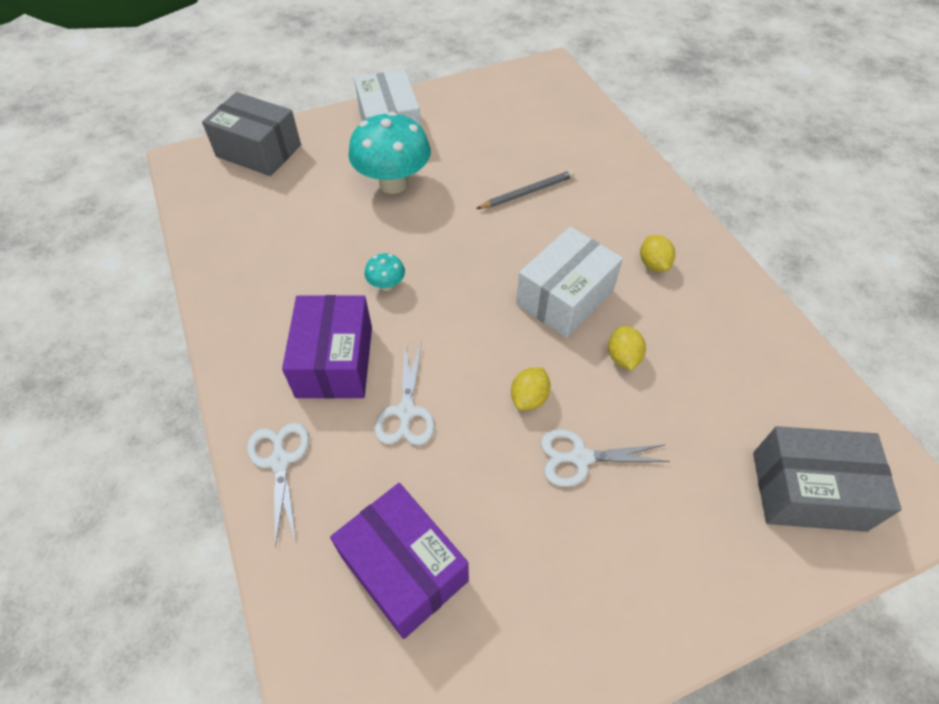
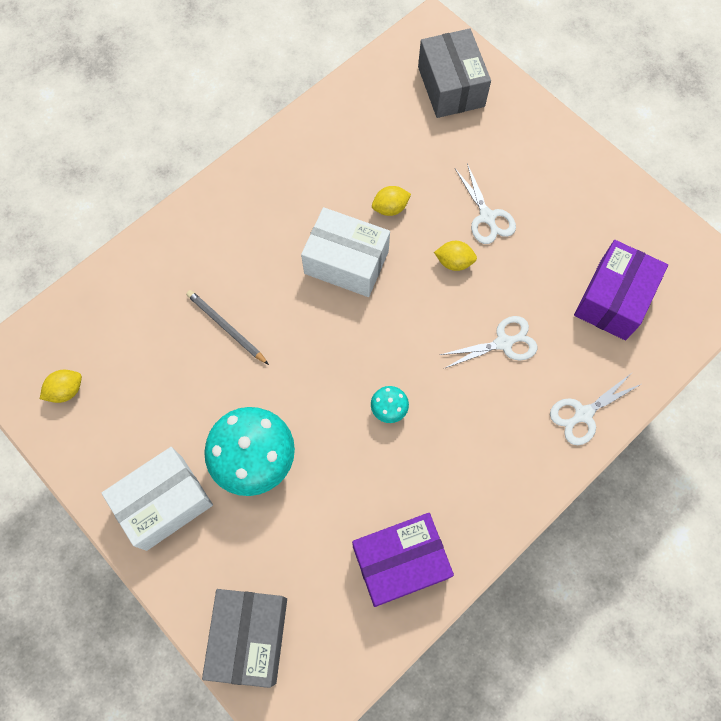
camera: 110 degrees left, 15 degrees up
(334, 361) = (483, 416): purple box -> purple box (400, 562)
(653, 264) = (283, 204): yellow lemon -> yellow lemon (66, 390)

